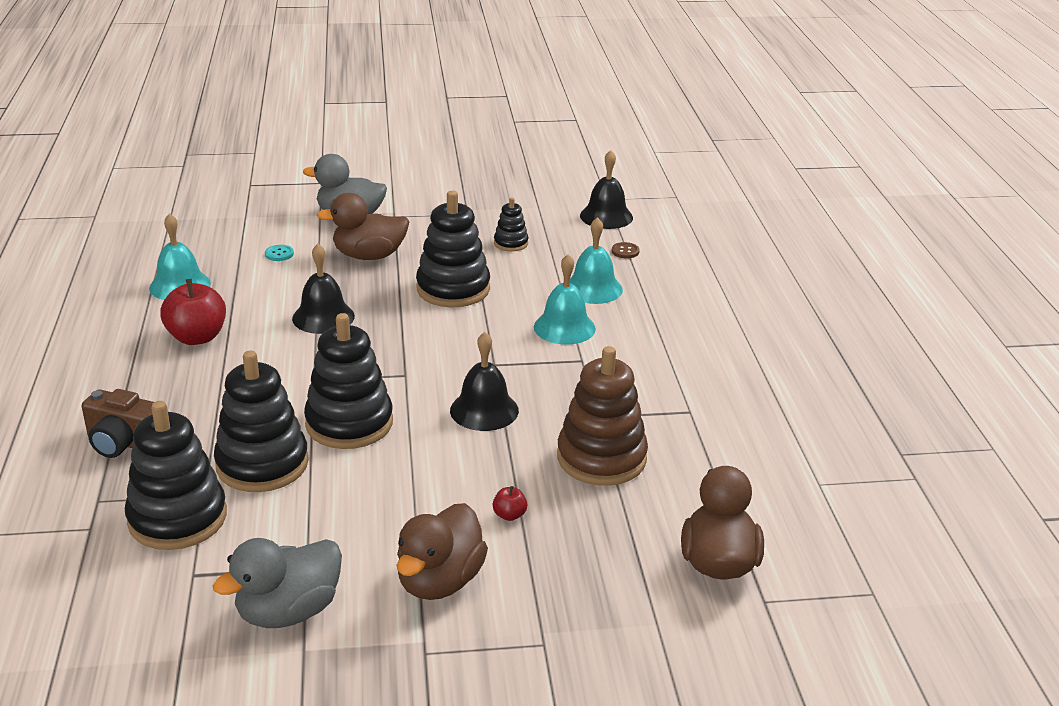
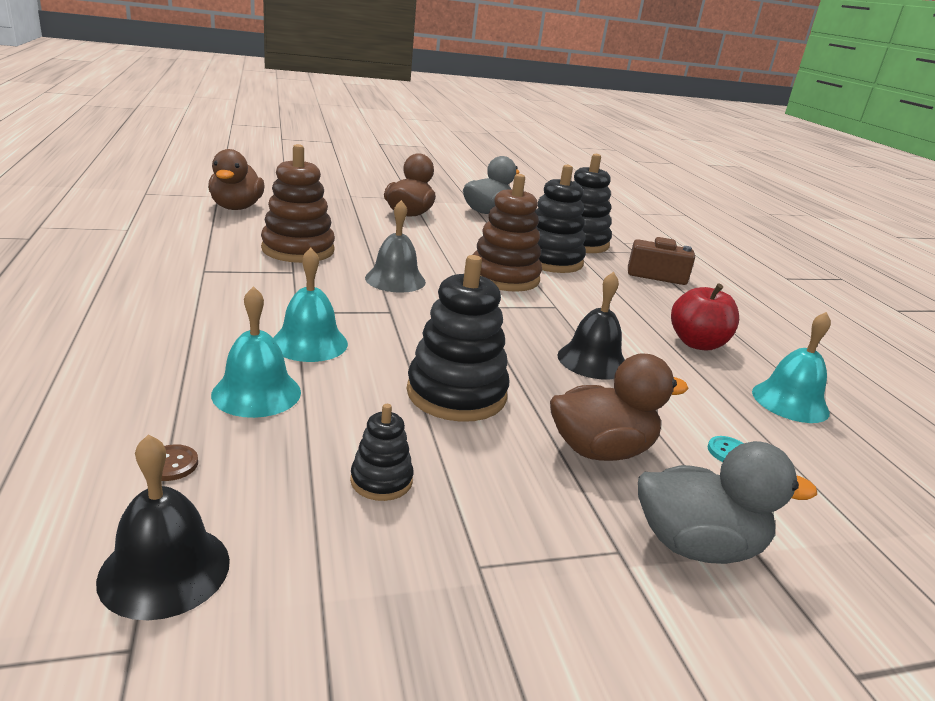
camera: 170 degrees right, 5 degrees down
(349, 423) = (504, 277): black stacking toy -> brown stacking toy
(484, 410) = (395, 280): black bell -> grey bell
(509, 515) = (370, 231): red apple -> none

